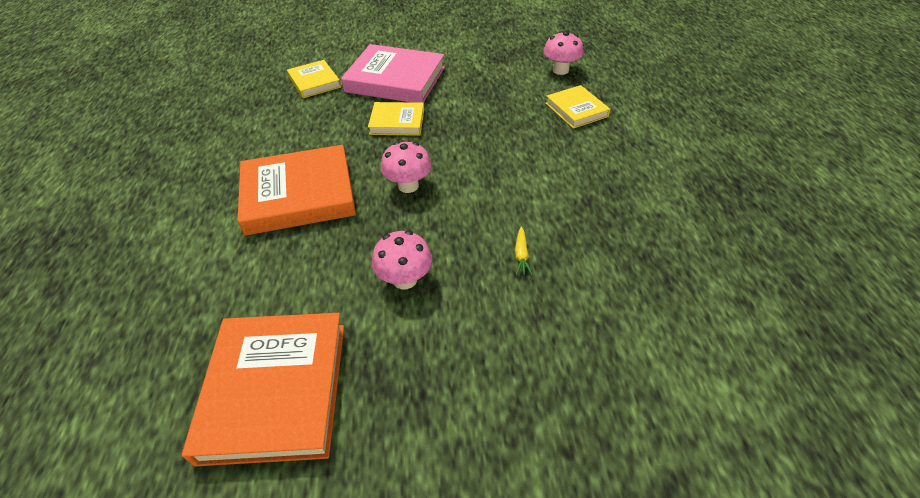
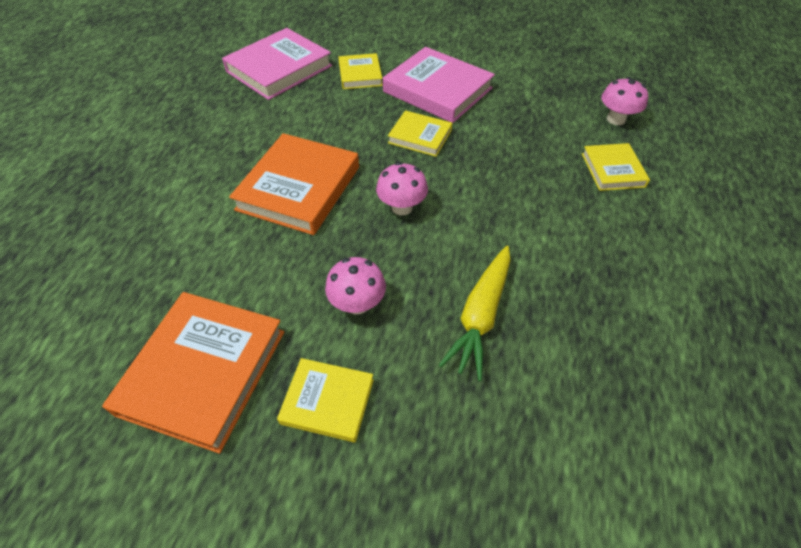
camera: 20 degrees right, 5 degrees up
(228, 94) = (279, 69): none -> pink book
(299, 195) = (299, 188): orange book -> orange book turned 75 degrees counterclockwise
(416, 373) = (327, 401): none -> yellow book
(521, 255) = (480, 315): yellow carrot -> yellow carrot, size x2.39

